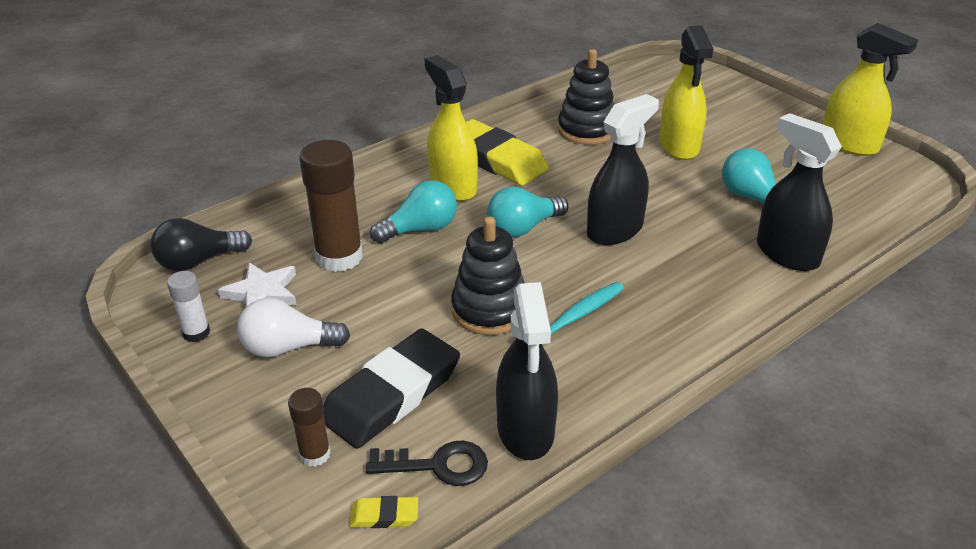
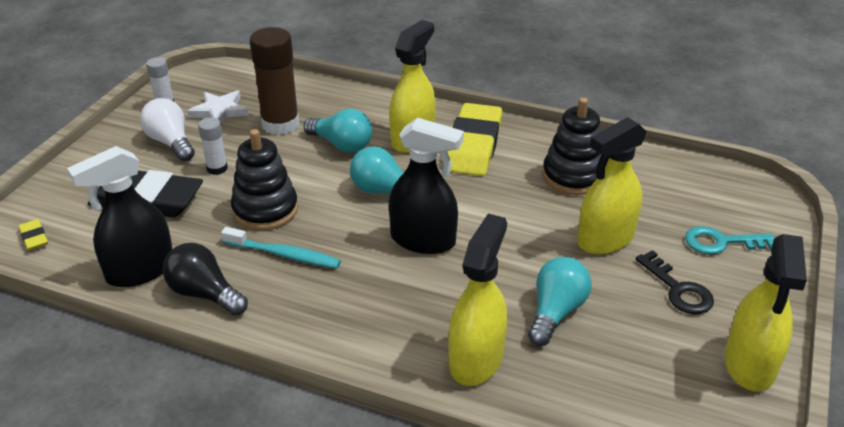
camera: 60 degrees right, 0 degrees up
(198, 261) = (236, 76): black light bulb -> black light bulb (205, 294)
(315, 454) = (76, 191): brown glue stick -> none
(380, 324) = (217, 168): none -> white glue stick
(438, 465) = (87, 243): black key -> black key (678, 289)
(716, 104) = (721, 242): none -> turquoise key
(787, 253) = (476, 360): black spray bottle -> yellow spray bottle

